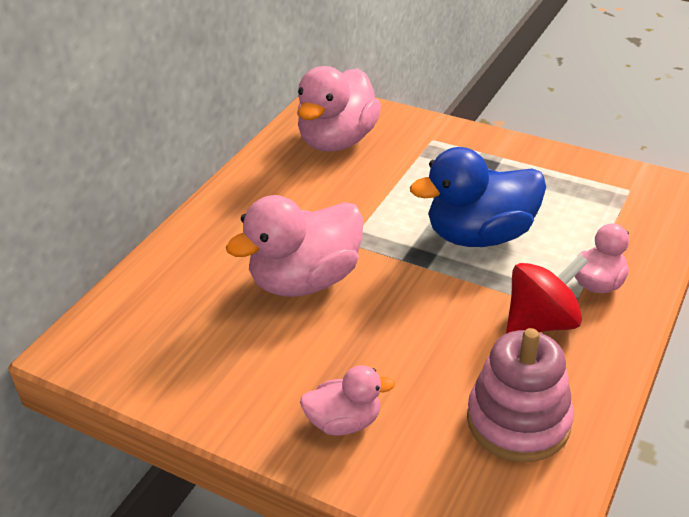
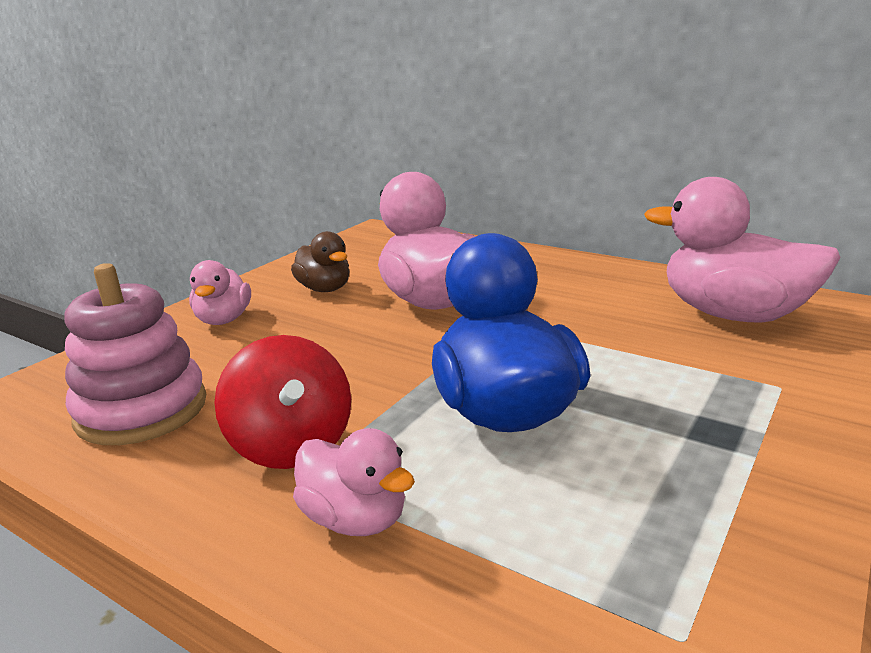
camera: 95 degrees right, 15 degrees down
(268, 359) = (324, 289): none -> brown duck

